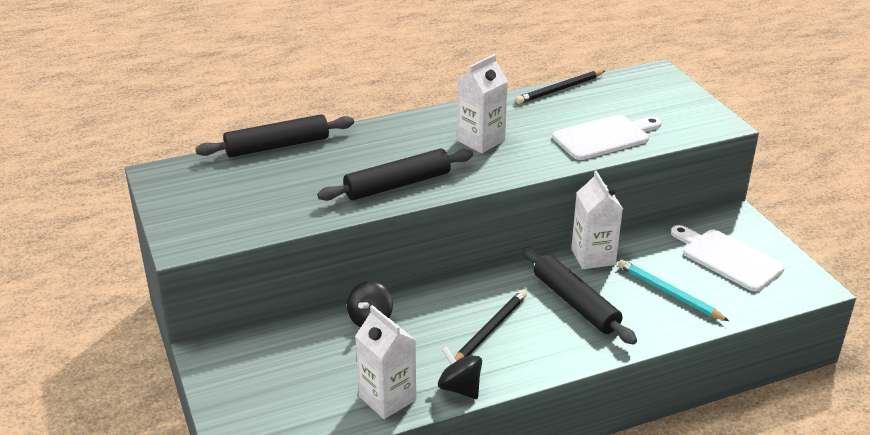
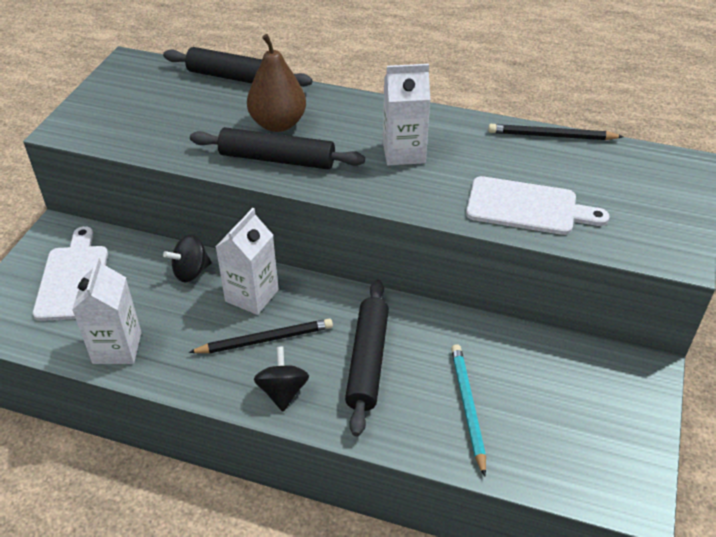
camera: 40 degrees right, 10 degrees up
(361, 162) = (278, 124): none -> brown pear
(460, 388) = (176, 376): black spinning top -> black spinning top (283, 392)
(593, 257) = (442, 326): white carton -> white carton (252, 295)
(728, 258) = (577, 410): white cutting board -> white cutting board (73, 279)

